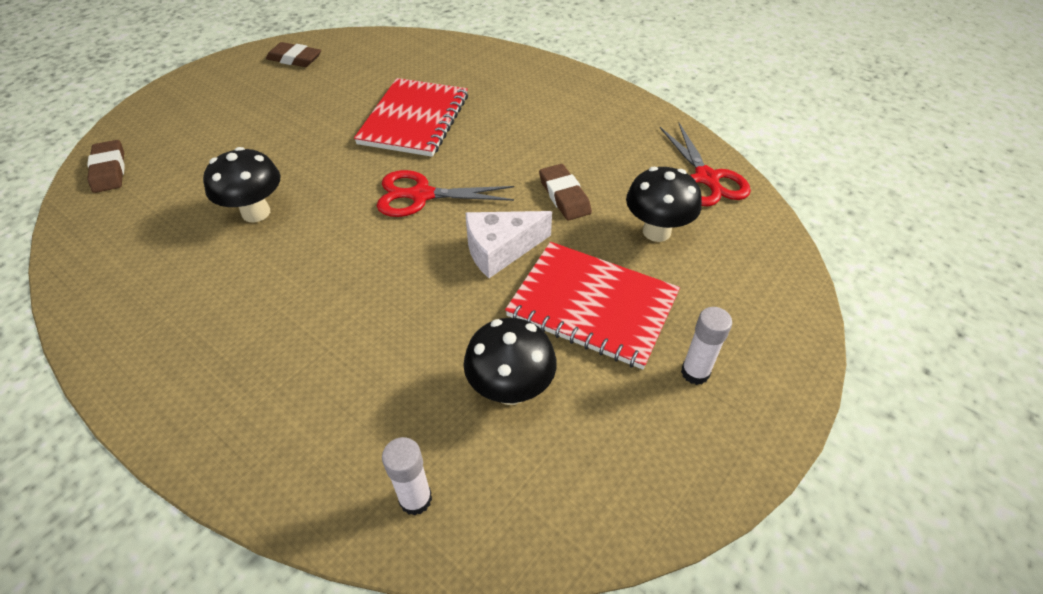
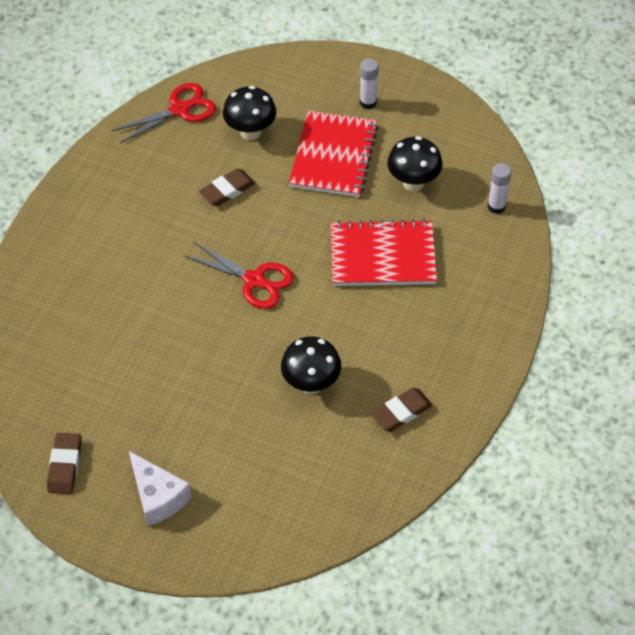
camera: 105 degrees left, 5 degrees up
(109, 170) = (294, 529): brown eraser -> brown eraser (401, 412)
(414, 119) = (151, 318): red notebook -> red notebook (382, 256)
(420, 195) = (255, 280): red scissors -> red scissors turned 45 degrees counterclockwise
(500, 250) = (299, 215): white cheese -> white cheese (158, 497)

